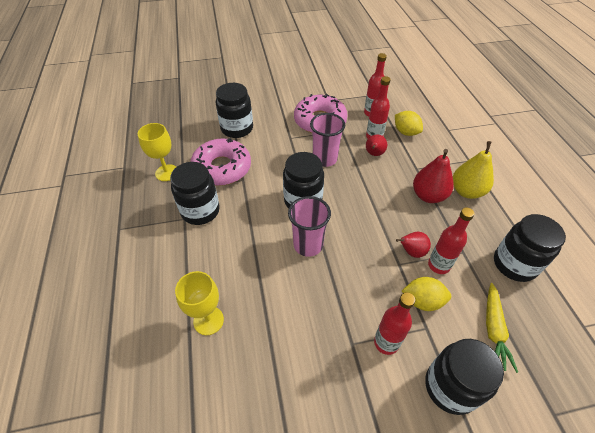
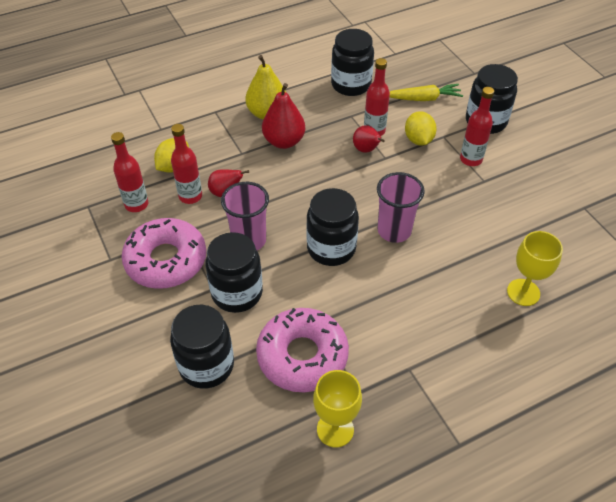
camera: 105 degrees left, 0 degrees up
(200, 211) = (389, 354): black jar -> black jar (237, 293)

